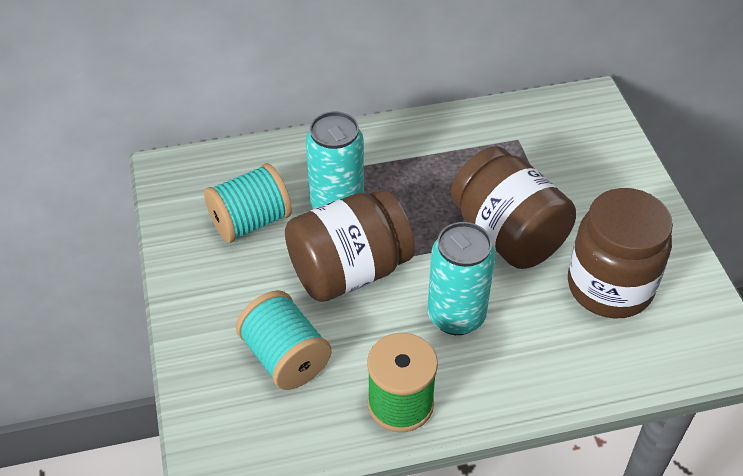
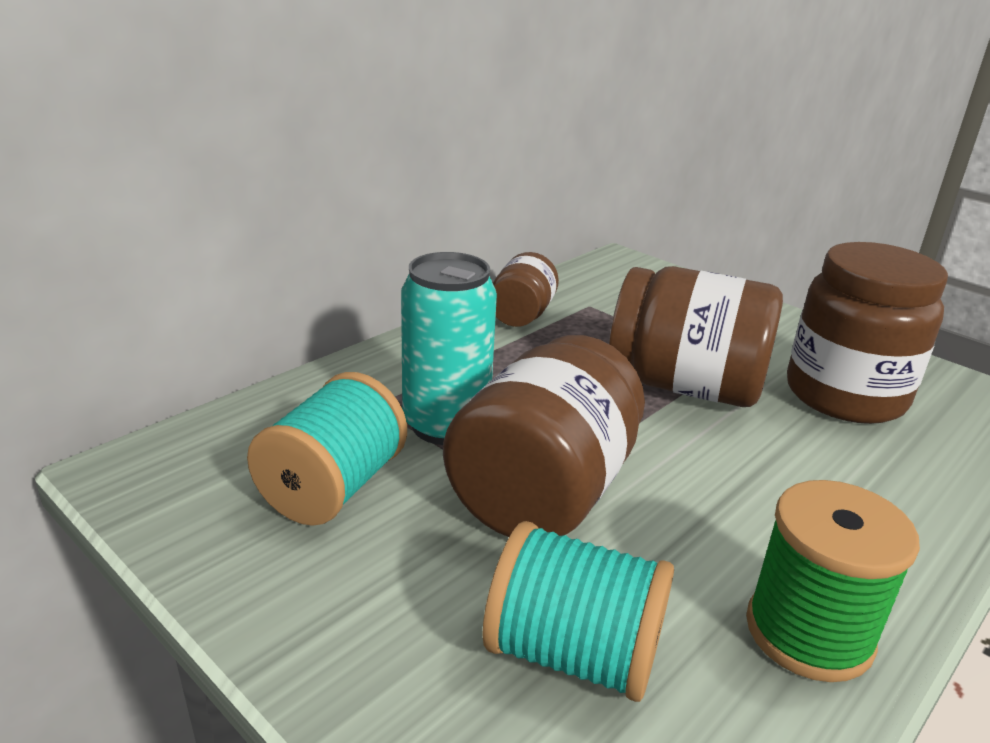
camera: 35 degrees left, 20 degrees down
(456, 316) = (736, 488): turquoise can -> none
(461, 132) = (521, 315): none -> brown jar

